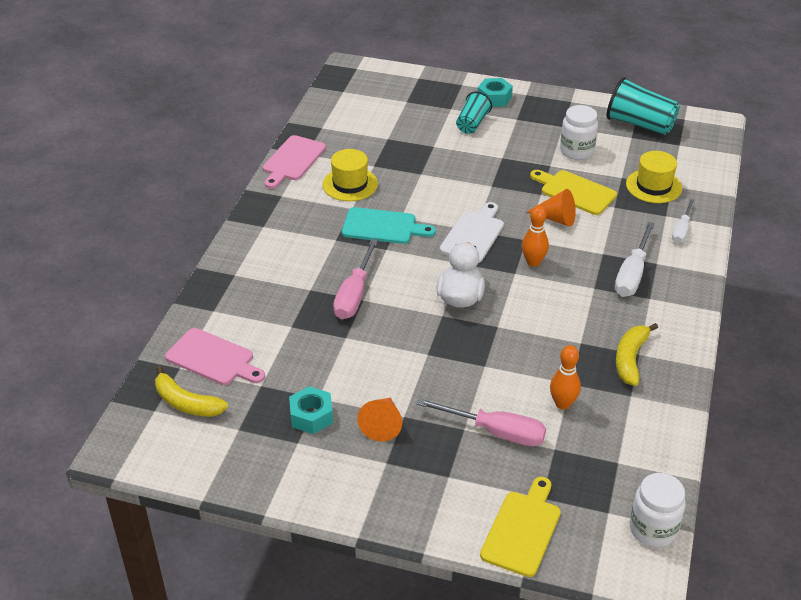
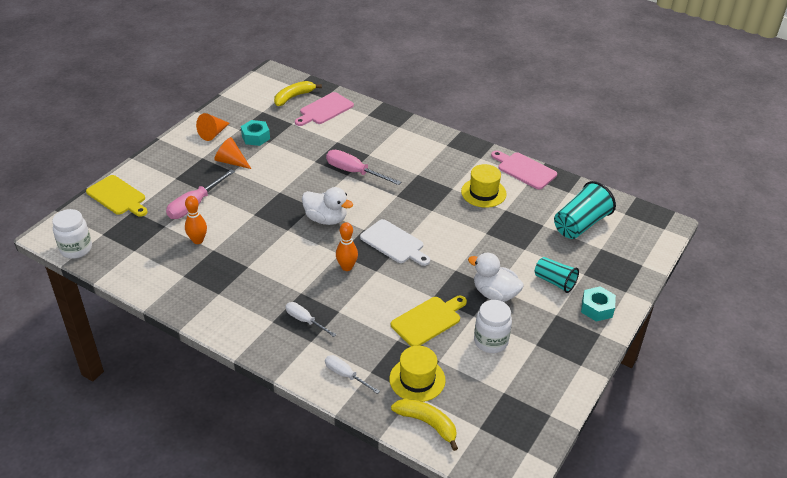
camera: 105 degrees right, 0 degrees up
(383, 227) = (423, 199): turquoise cutting board -> none
(511, 156) = (494, 294): none -> white duck
(556, 218) = (395, 296): orange cone -> orange cone (213, 133)
(630, 359) = (216, 287): yellow banana -> yellow banana (427, 423)
(632, 274) = (305, 321): white screwdriver -> white screwdriver, size x0.63
(639, 124) = (526, 408): turquoise cup -> turquoise cup (580, 224)

